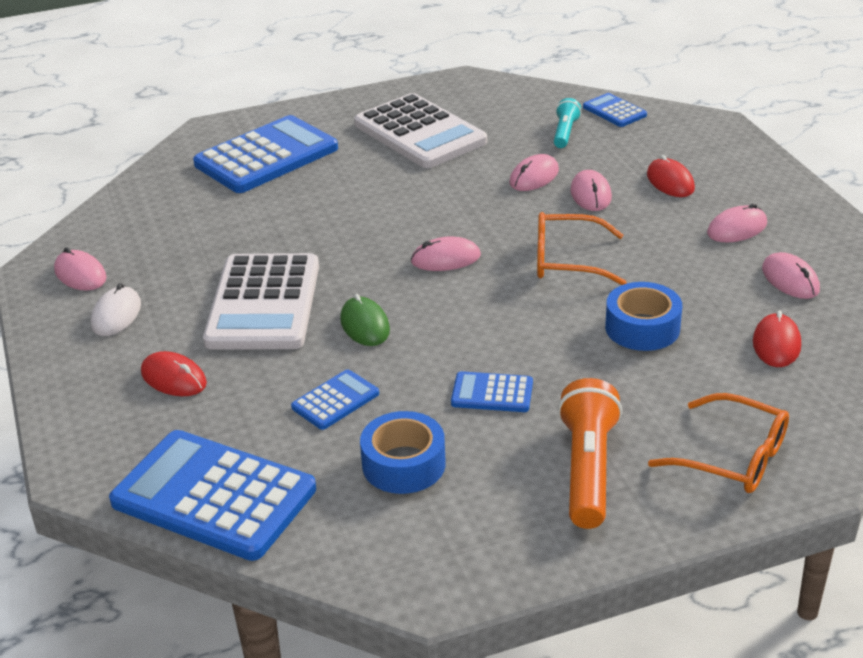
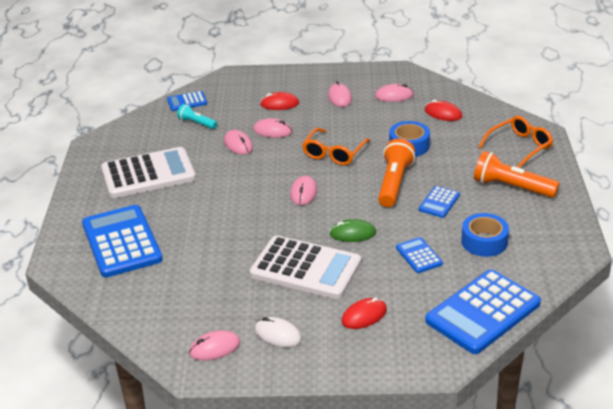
camera: 70 degrees left, 0 degrees up
(521, 336) = (394, 183): none -> orange flashlight

